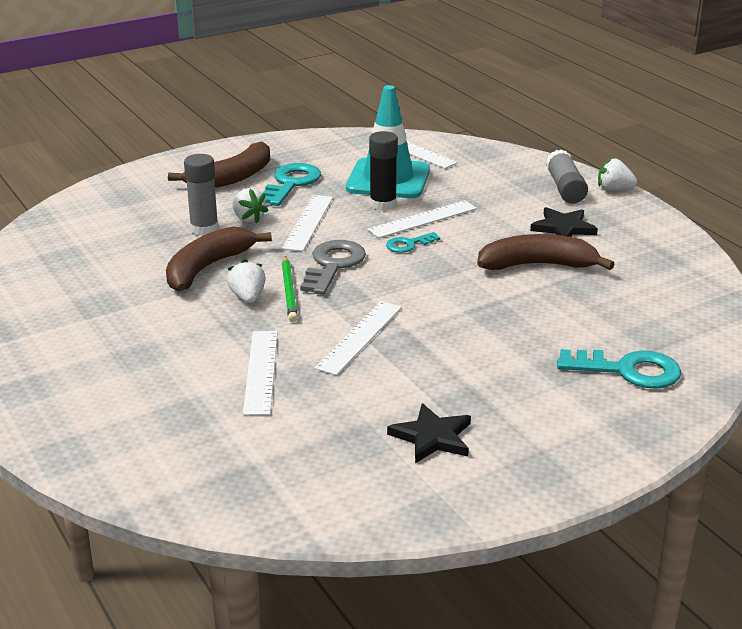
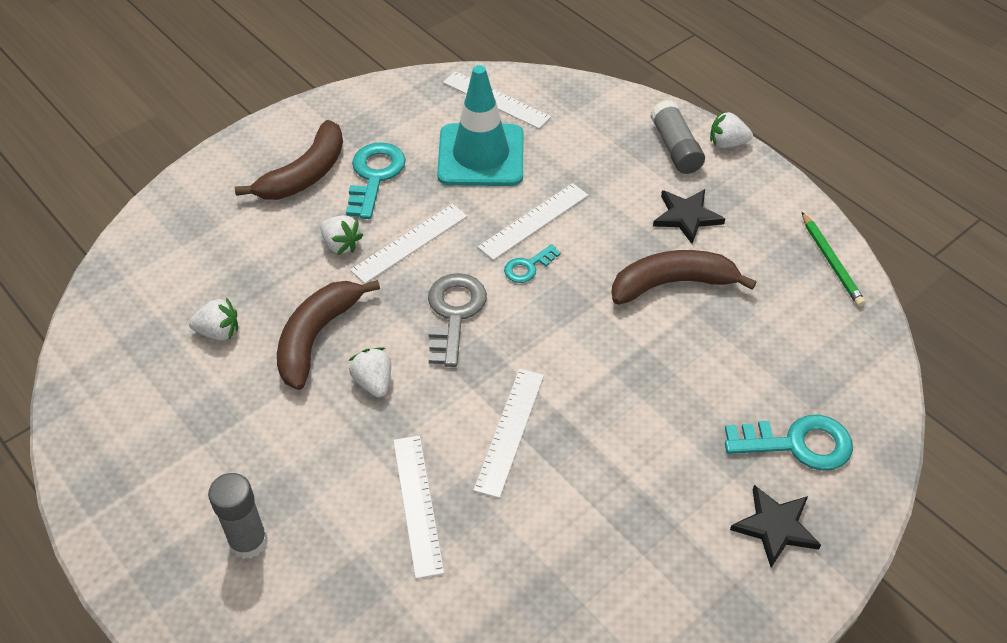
camera: 10 degrees left, 20 degrees up
(125, 257) = (218, 332): none -> white strawberry
(204, 229) = (296, 269): grey glue stick -> grey glue stick (248, 541)
(289, 291) = (416, 365): green pencil -> green pencil (831, 262)
(308, 222) = (409, 243): white ruler -> white ruler turned 45 degrees clockwise
(383, 204) = (485, 200): black glue stick -> none
(432, 437) = (621, 581): black star -> black star (775, 527)

